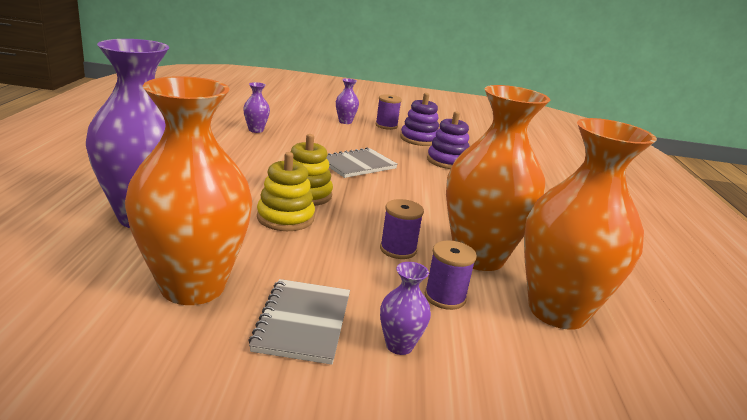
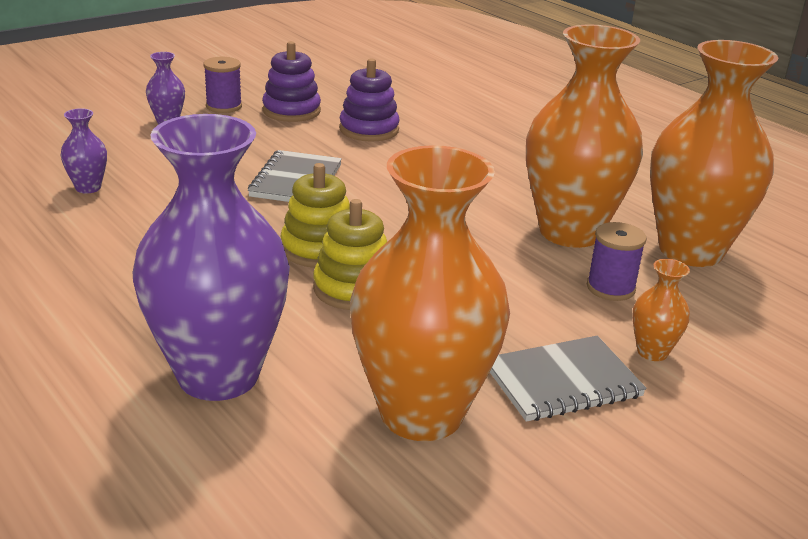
camera: 40 degrees left, 5 degrees up
(302, 323) = (562, 382): grey notebook -> grey notebook turned 75 degrees counterclockwise
(398, 249) = (504, 263): purple spool -> none
(399, 345) = (652, 352): purple vase -> orange vase

